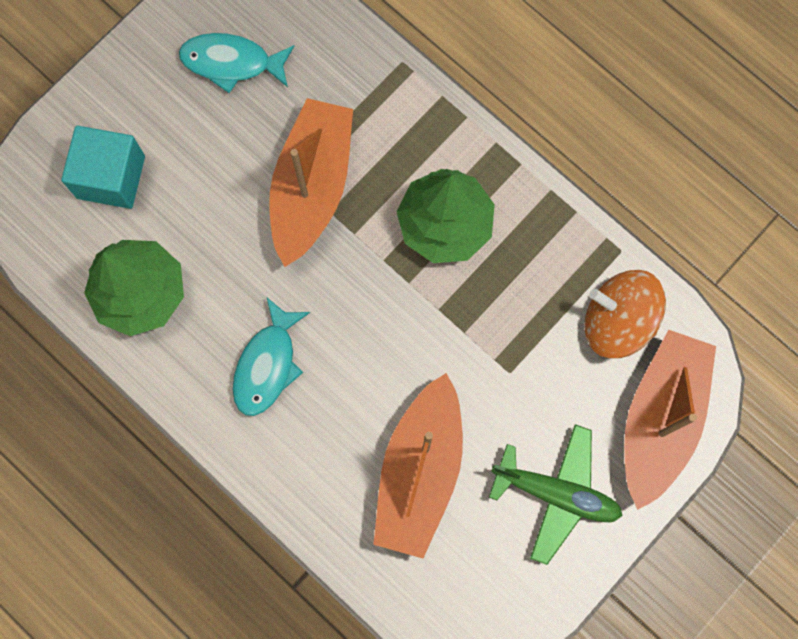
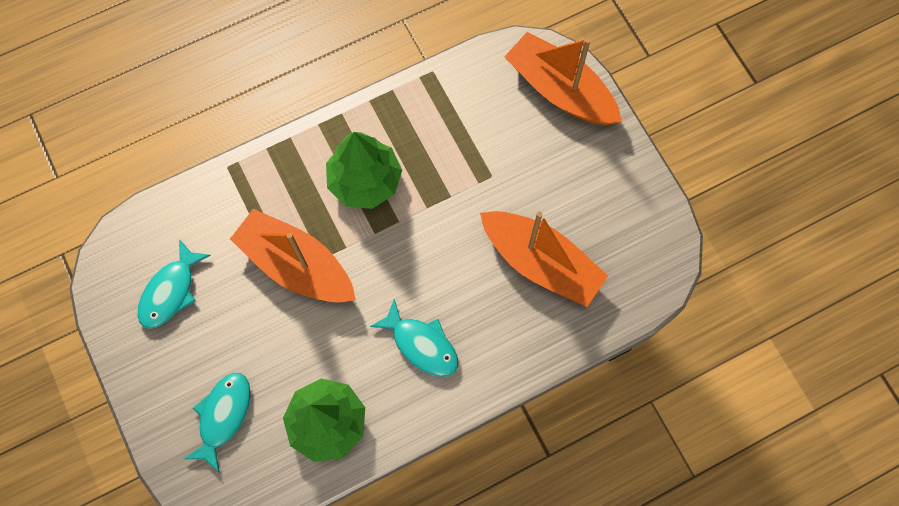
camera: 70 degrees left, 5 degrees down
(111, 177) = (223, 416): turquoise cube -> turquoise fish
(556, 493) = (588, 176): green plane -> none
(617, 321) = (482, 92): orange spinning top -> none

